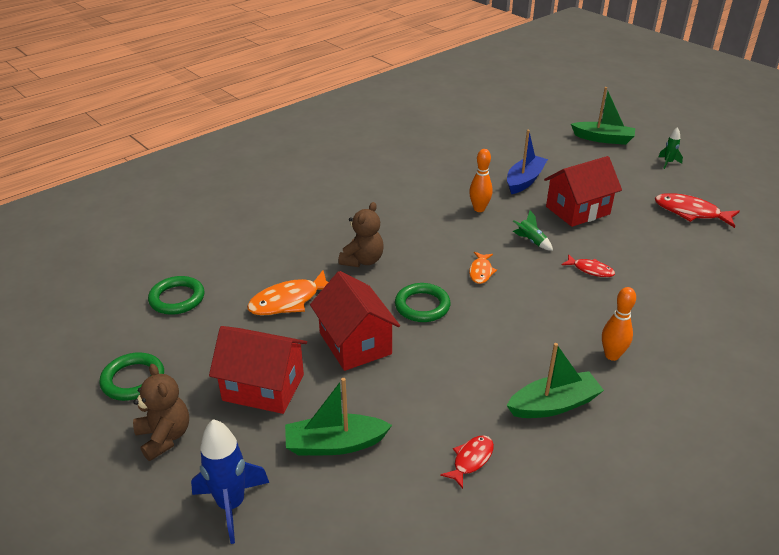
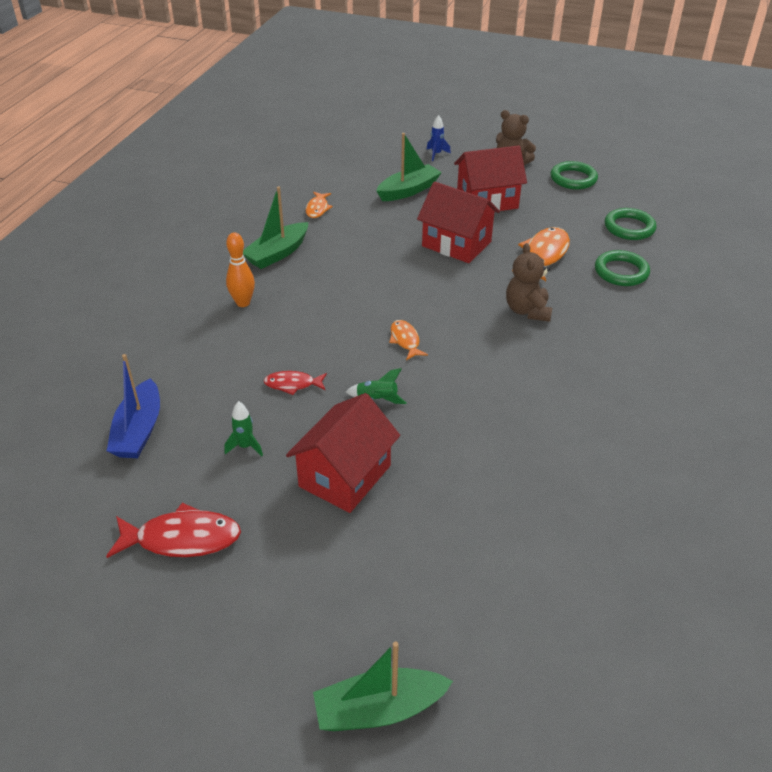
camera: 150 degrees right, 5 degrees up
(231, 505) = (436, 154): blue rocket -> blue rocket, size x0.54
(422, 306) = (432, 288): green ring -> green ring (621, 272)
(471, 460) = (317, 209): red fish -> orange fish
(479, 209) = (470, 426): orange bowling pin -> none
(524, 181) = (449, 509): blue boat -> blue boat (139, 430)
(668, 163) = (234, 674): green rocket -> green rocket (245, 446)

